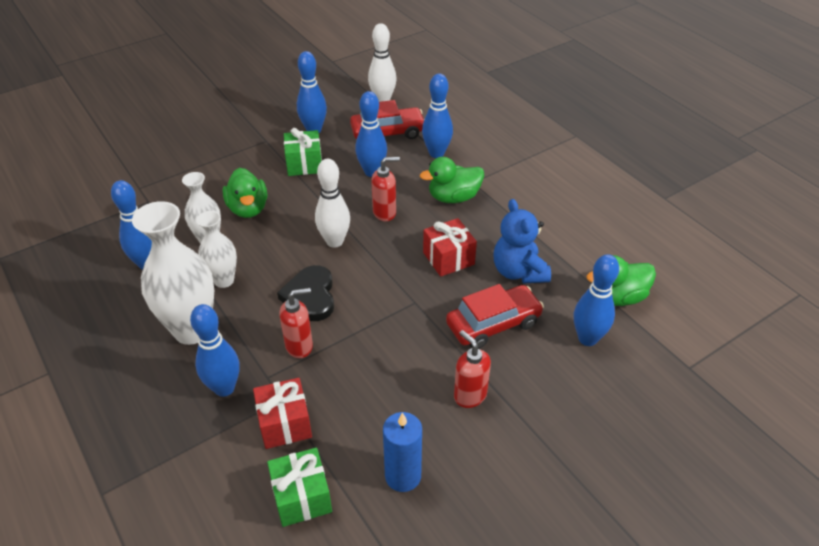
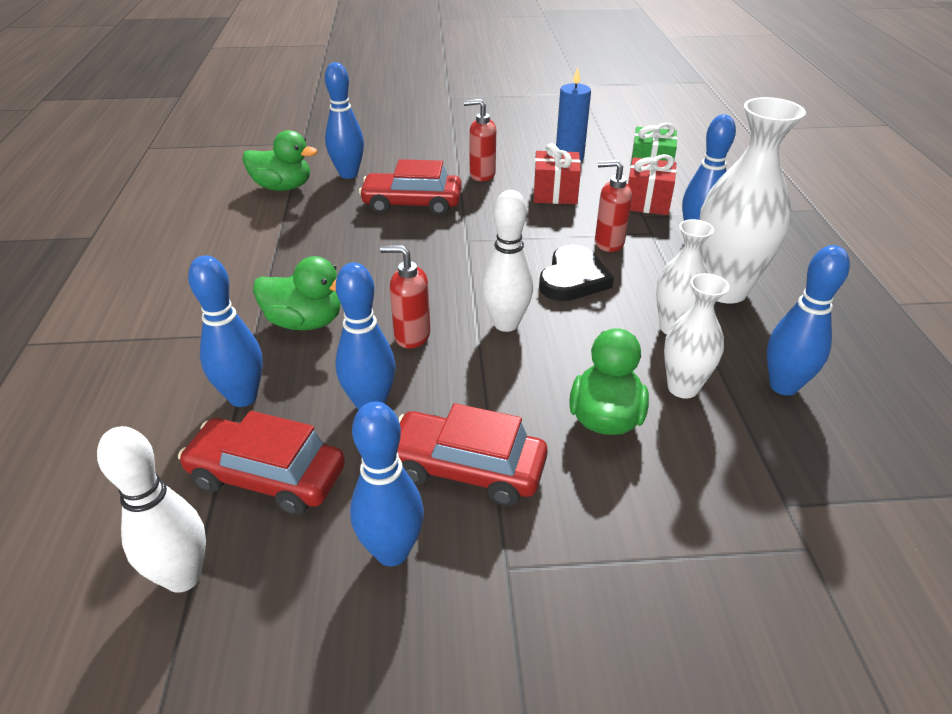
camera: 150 degrees left, 5 degrees down
(304, 164) = (466, 469): green gift -> red car
(448, 258) = (392, 262): red gift -> red gift (555, 193)
(469, 395) = (482, 175): red soap dispenser -> red soap dispenser turned 105 degrees clockwise
(518, 272) = (338, 229): blue teddy bear -> none

